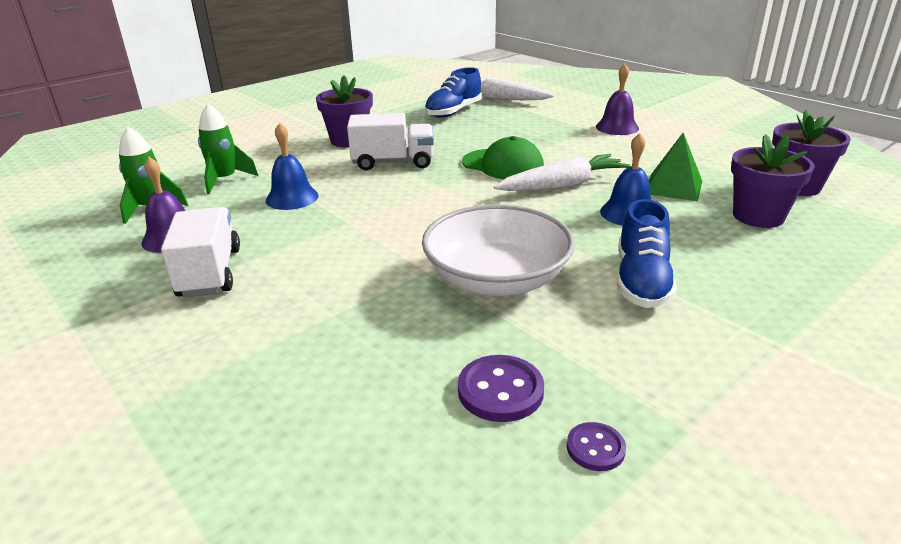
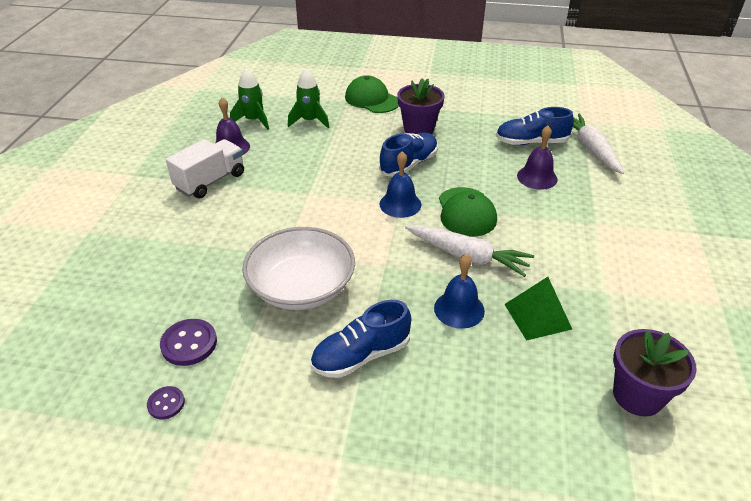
camera: 50 degrees right, 10 degrees up
(258, 142) = (372, 99): none -> green cap
(292, 198) = (315, 156): blue bell -> blue bell (400, 204)
(393, 162) = (409, 164): white truck -> blue shoe
(617, 127) = (623, 236): purple bell -> purple bell (537, 177)
(758, 216) = (539, 387): purple flower pot -> none

